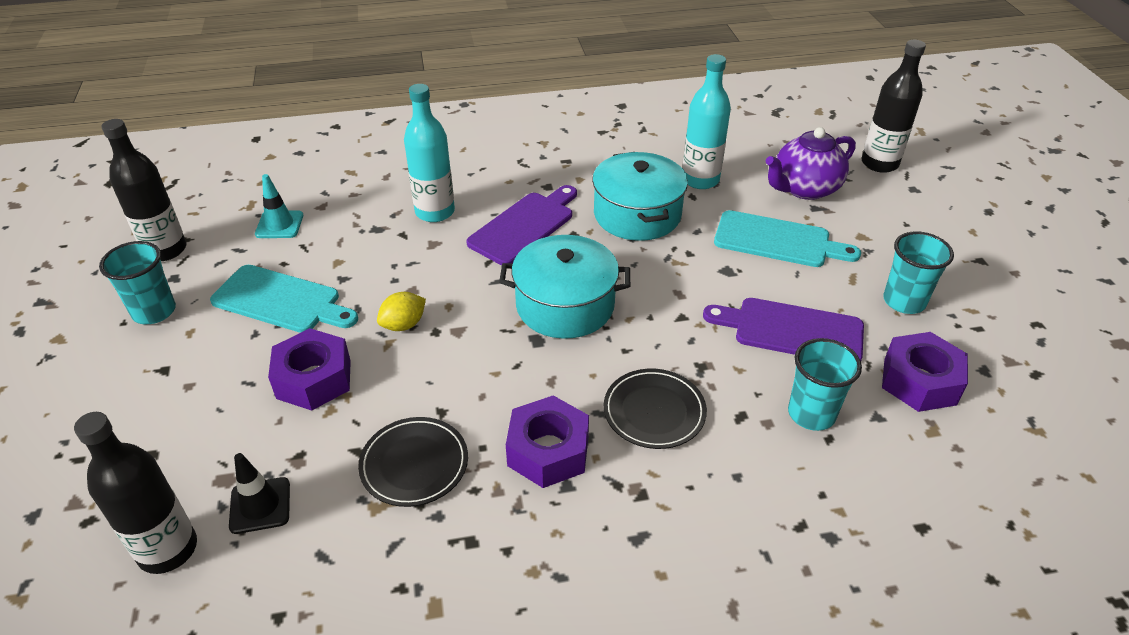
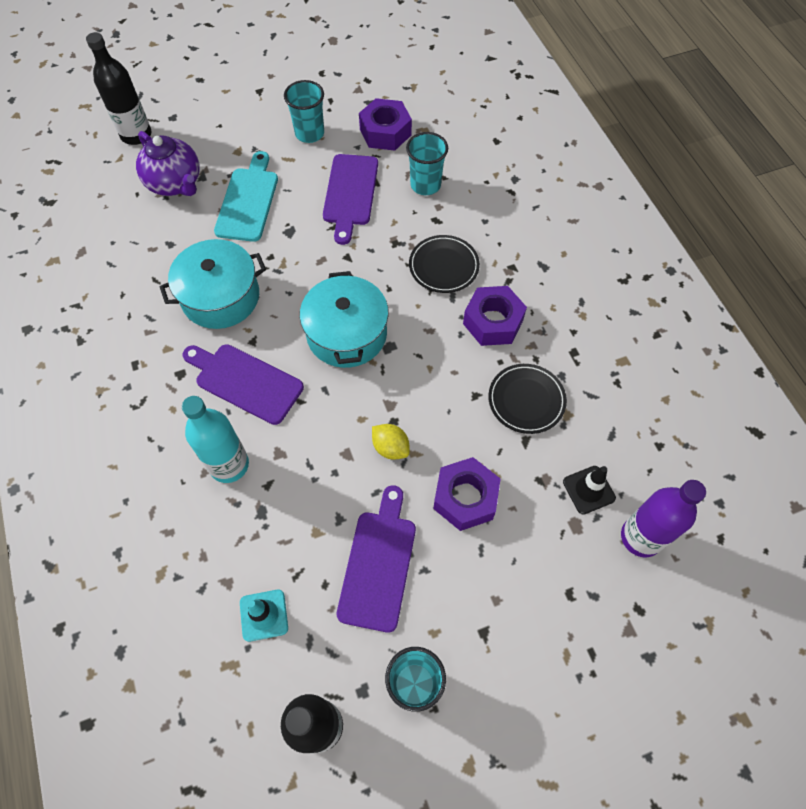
camera: 100 degrees left, 20 degrees up
(168, 549) = (641, 537): black bottle -> purple bottle
(281, 301) = (378, 564): turquoise cutting board -> purple cutting board
(700, 180) = (165, 254): turquoise bottle -> none

